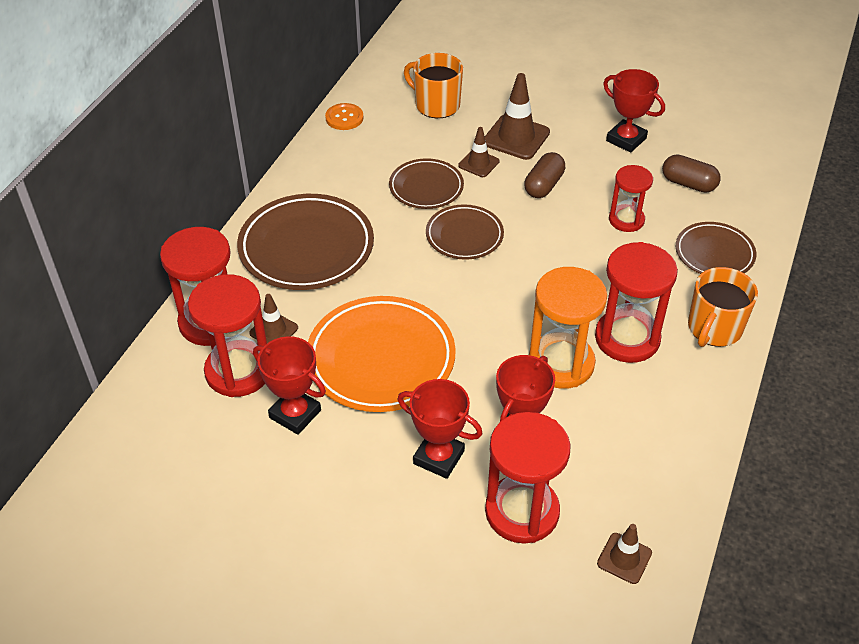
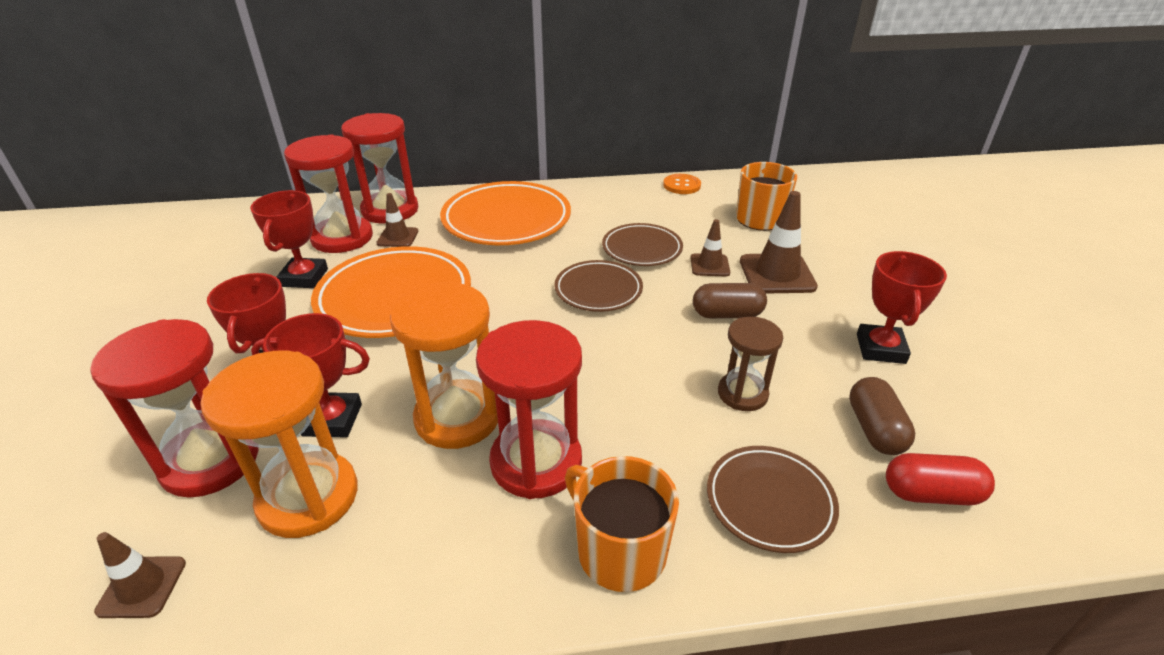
camera: 60 degrees right, 10 degrees down
(306, 247) = (506, 220): brown plate -> orange plate
(592, 460) = (308, 497): none -> orange hourglass
(626, 220) = (742, 394): red hourglass -> brown hourglass
(714, 328) = (619, 550): orange mug -> orange mug turned 45 degrees clockwise
(743, 192) = (931, 494): none -> red capsule

